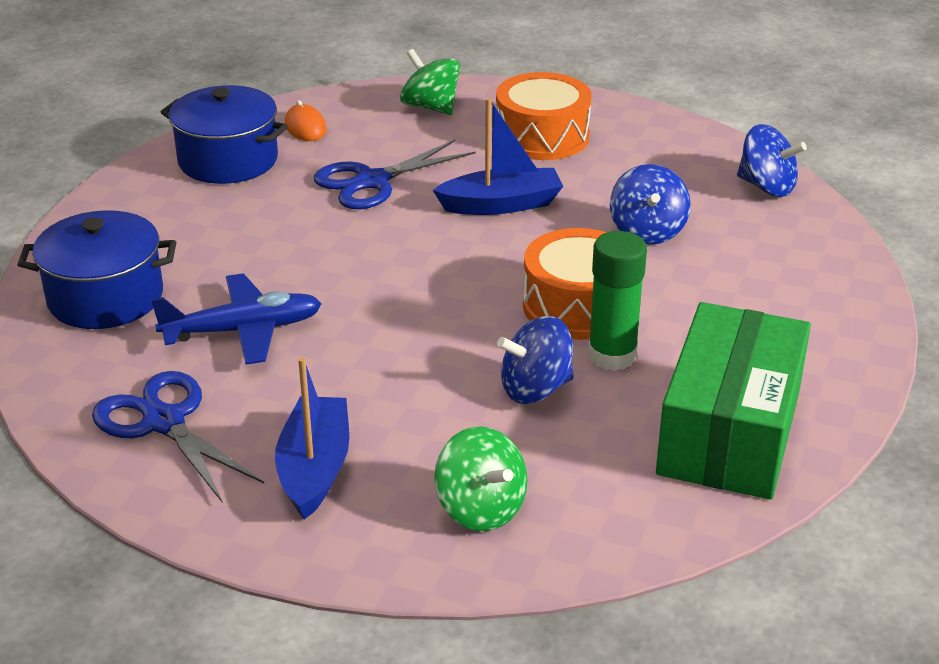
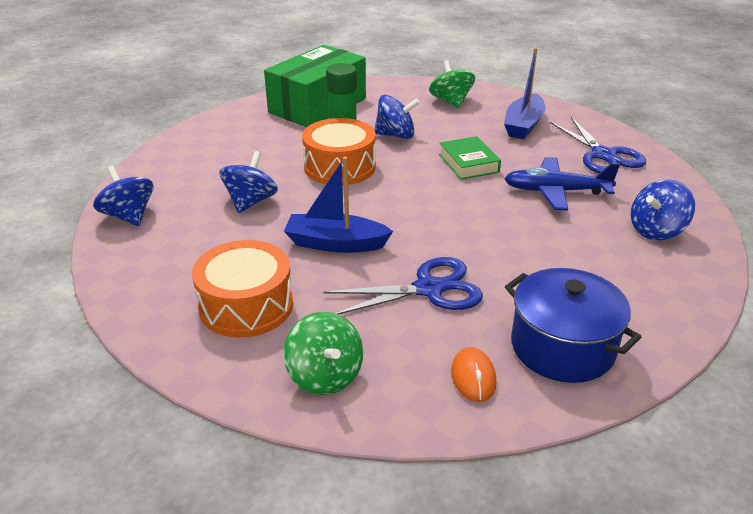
camera: 160 degrees left, 0 degrees up
(105, 297) = (656, 230): blue pot -> blue spinning top
(388, 355) = (468, 163): none -> green book

